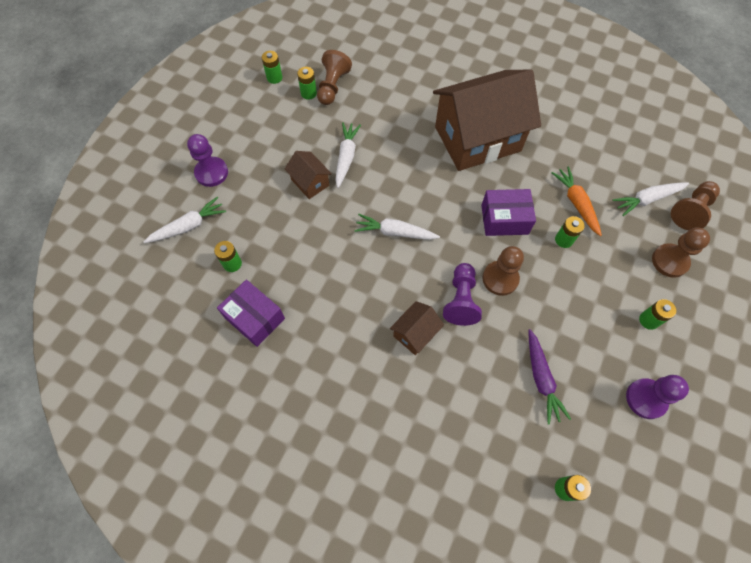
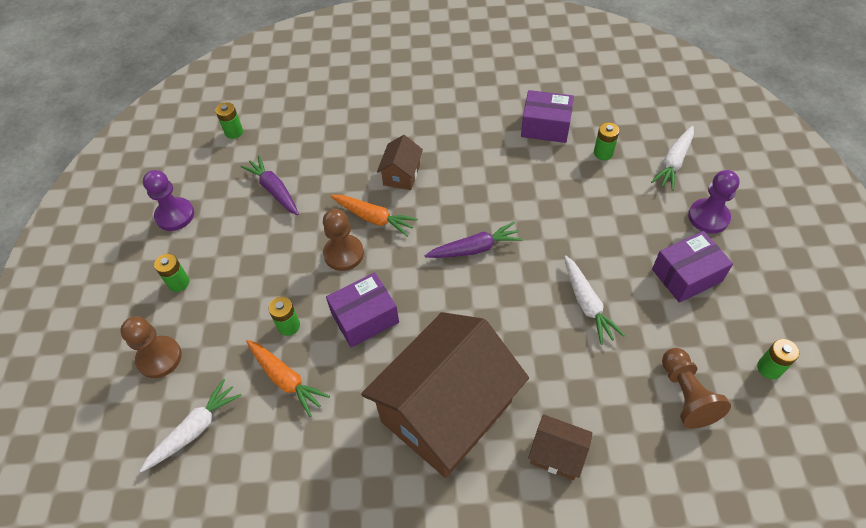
camera: 155 degrees right, 10 degrees down
(267, 144) = (686, 275): none -> purple box
(308, 93) = (705, 367): green battery -> none
(310, 182) = (601, 256): brown house -> brown house (557, 454)
(395, 232) = (475, 248): white carrot -> purple carrot
(461, 300) = (374, 218): purple pawn -> orange carrot
(691, 211) = (134, 441): brown pawn -> none

